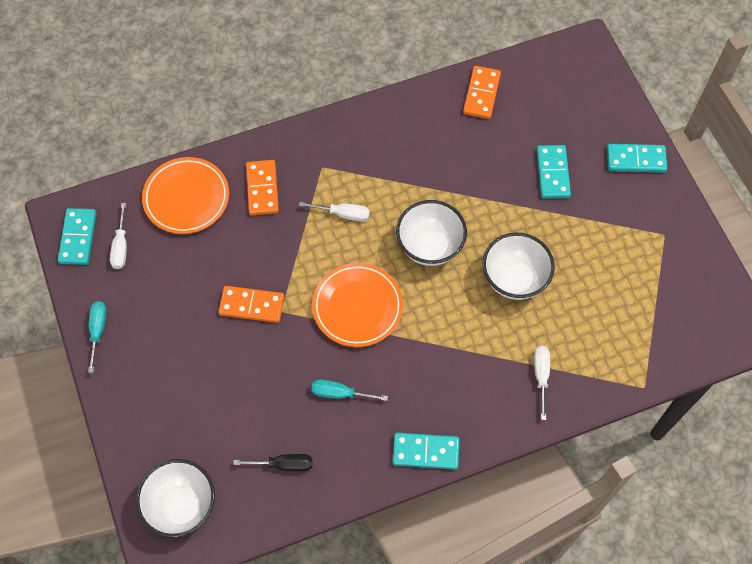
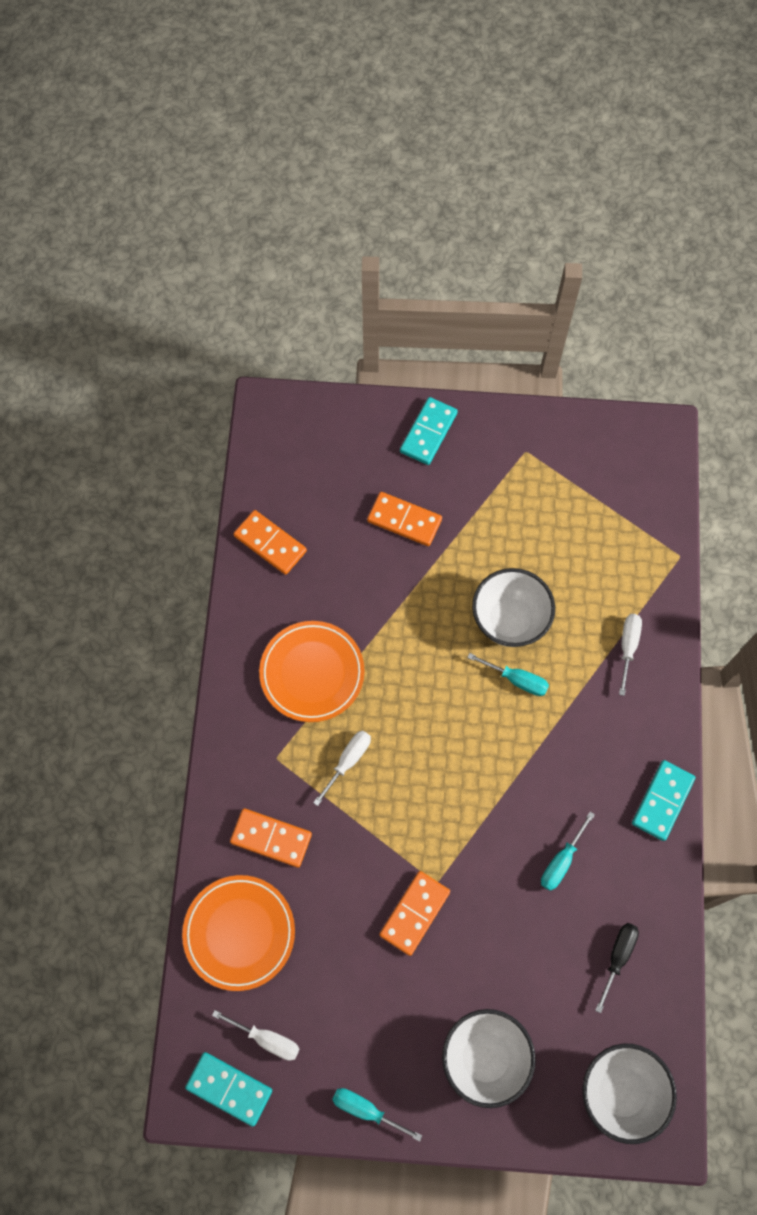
camera: 65 degrees left, 5 degrees up
(357, 307) = (468, 797): orange plate -> orange plate (312, 673)
(429, 247) = (431, 687): white bowl -> white bowl (485, 1057)
(468, 304) = (517, 680): none -> turquoise screwdriver
(541, 376) = (628, 647): white screwdriver -> white screwdriver turned 75 degrees clockwise
(553, 173) = (404, 520): turquoise domino -> orange domino

